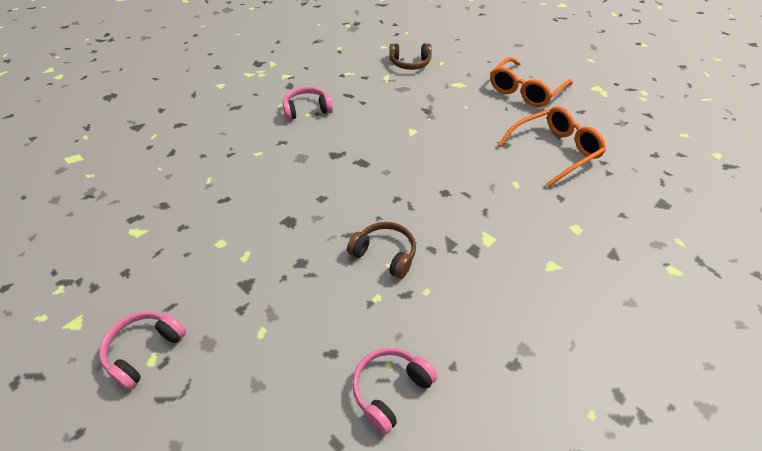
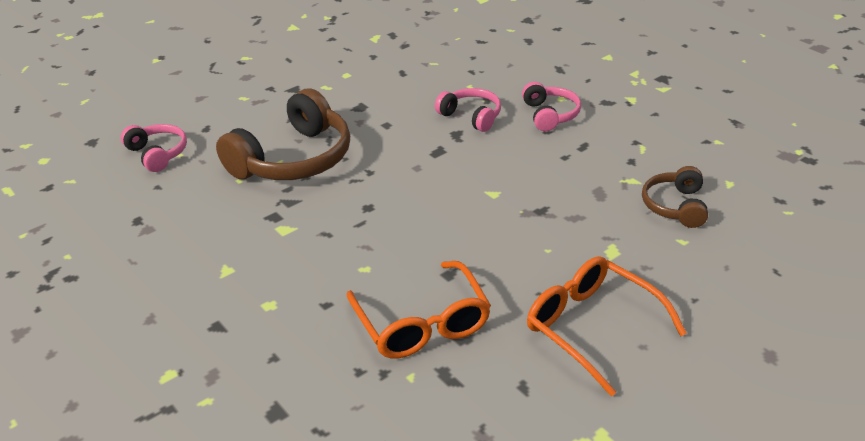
camera: 100 degrees right, 10 degrees down
(144, 351) = (254, 54): pink headphones -> pink headphones (471, 116)
(385, 254) = (293, 159): brown headphones -> brown headphones, size x1.87

